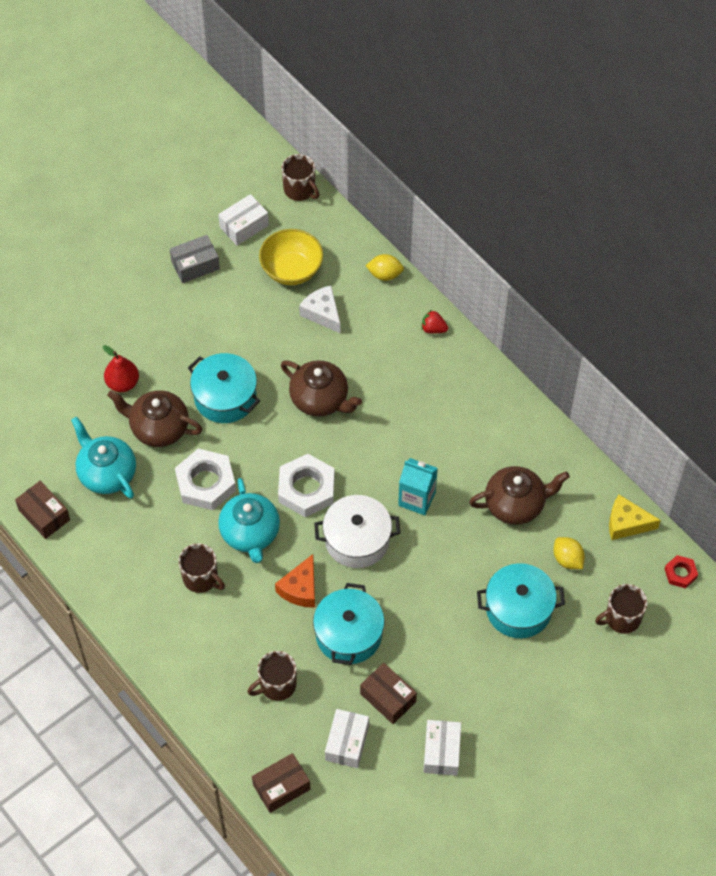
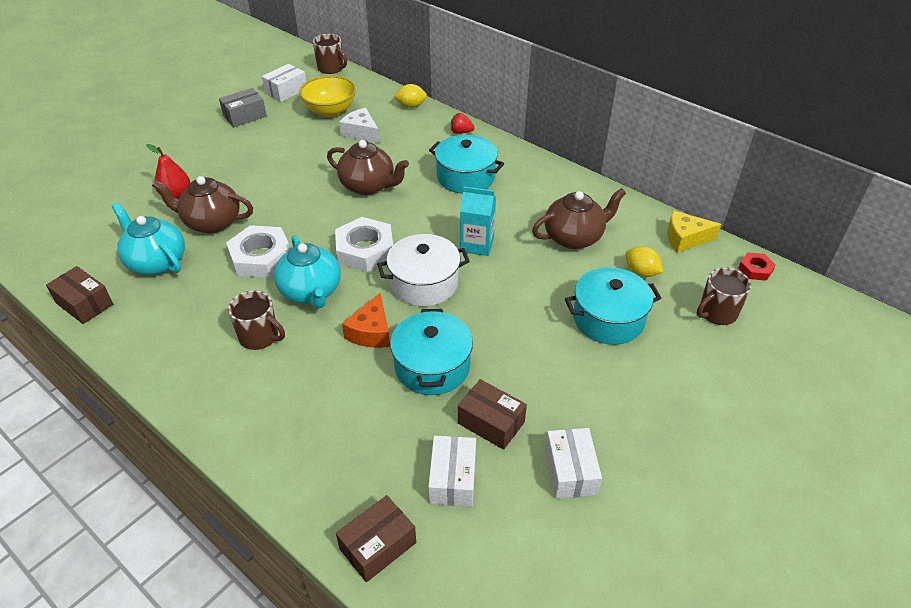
camera: 10 degrees left, 15 degrees down
(225, 397) = (277, 194): turquoise pot -> turquoise pot (465, 177)
(277, 685) = (357, 428): brown mug -> none

